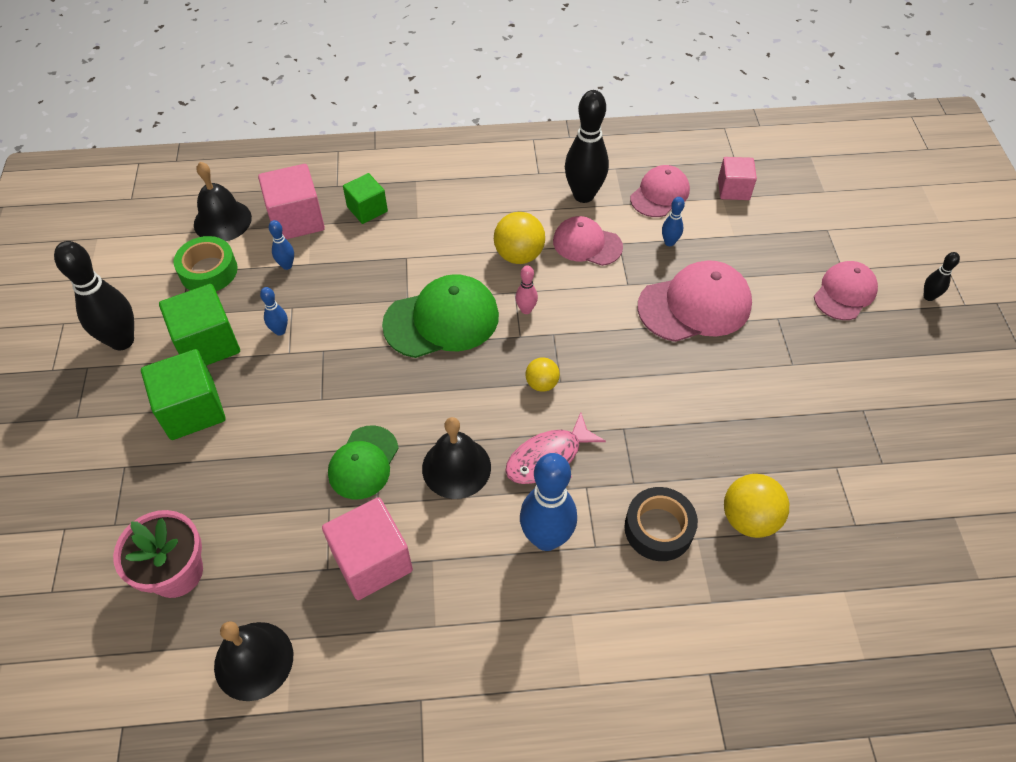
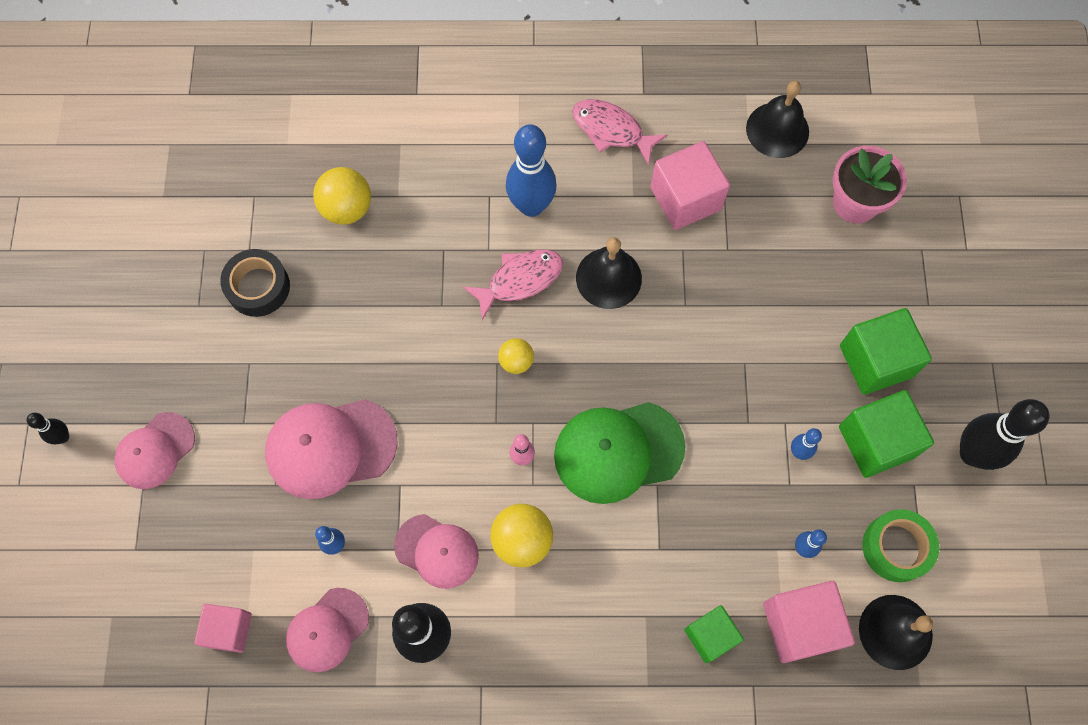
camera: 175 degrees left, 15 degrees up
(363, 462) = (697, 290): green cap -> none
(460, 642) = (611, 130): none -> pink fish
(658, 528) = (430, 206): black tape -> black tape (258, 287)

